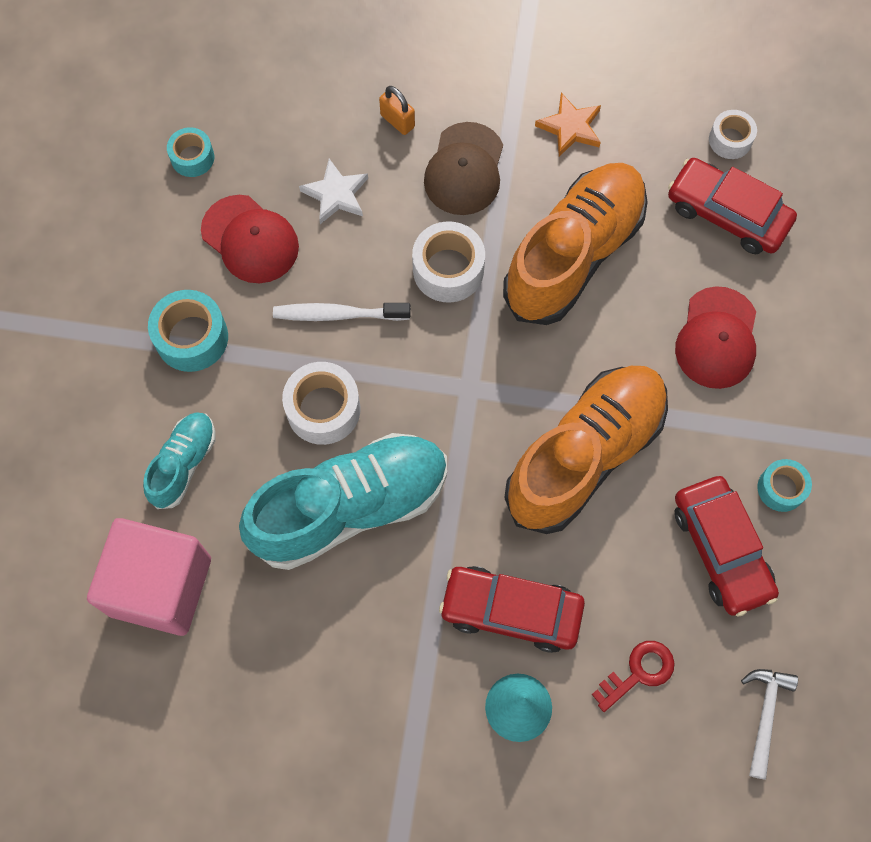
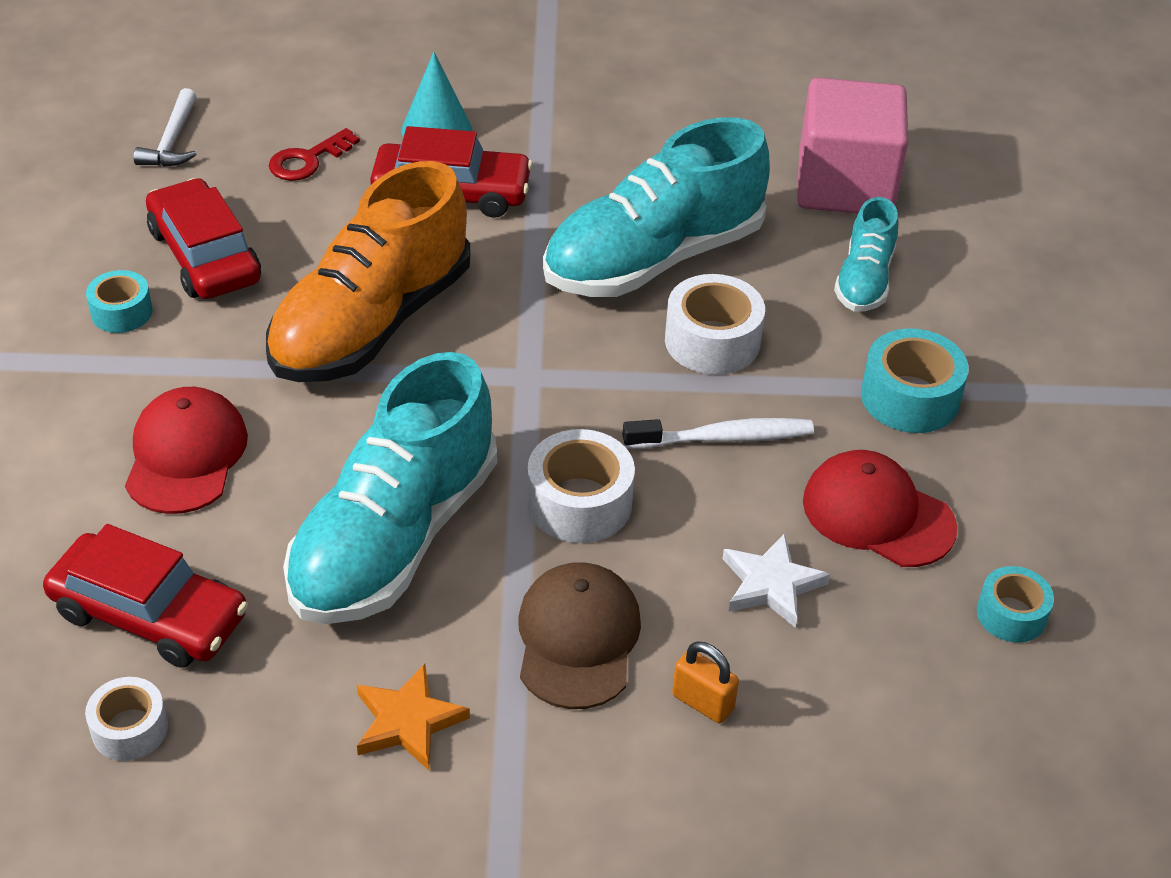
camera: 170 degrees right, 25 degrees down
(574, 255) = (394, 537): orange shoe -> turquoise shoe

